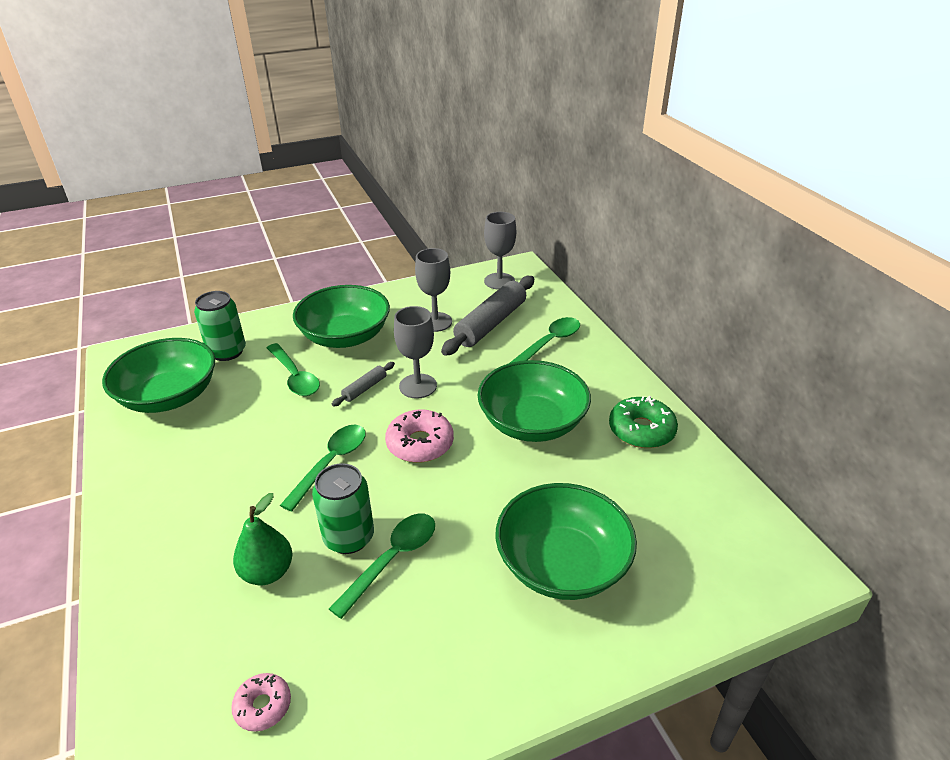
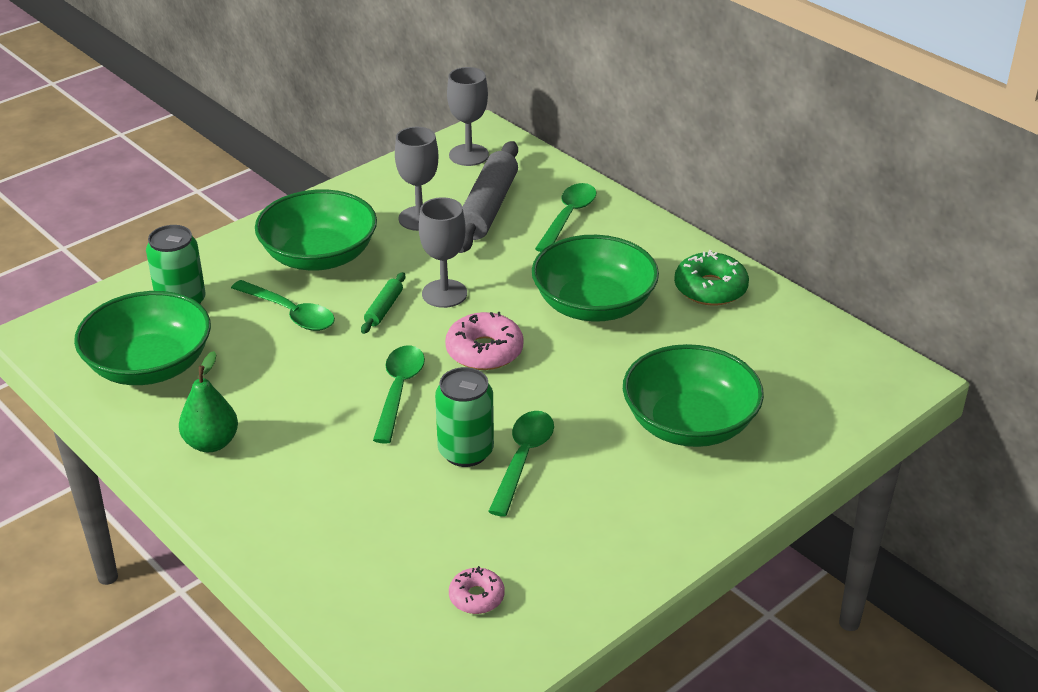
camera: 20 degrees left, 0 degrees up
(267, 572) = (403, 500): green pear -> green pear (211, 443)
(364, 388) = (384, 309): grey rolling pin -> green rolling pin

